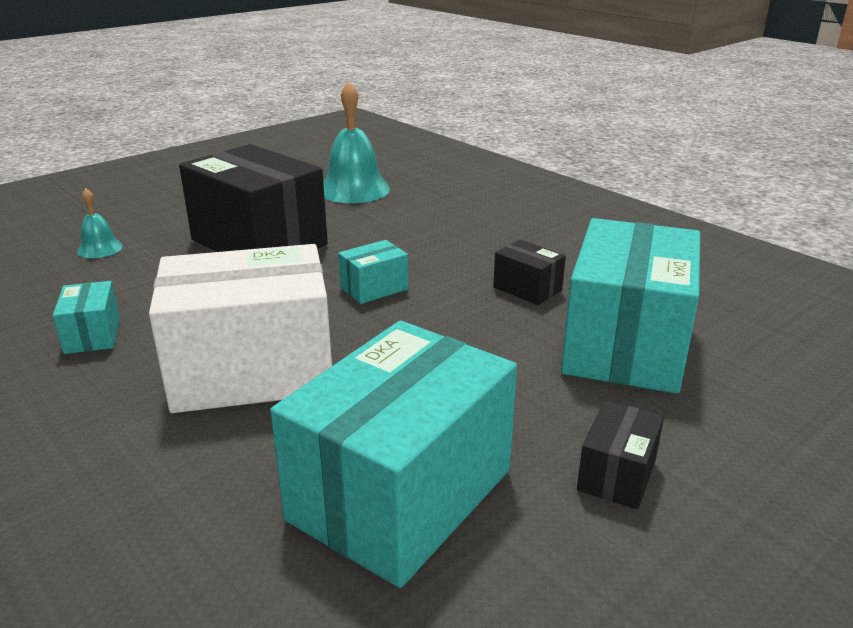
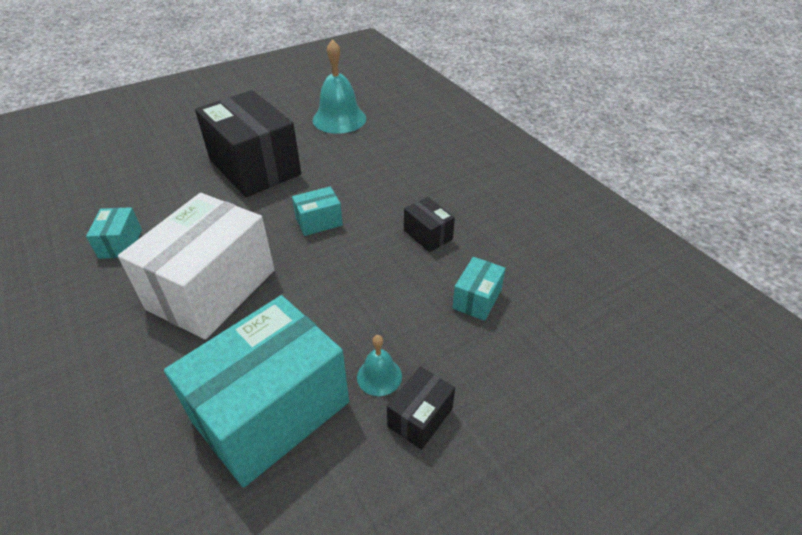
camera: 10 degrees right, 15 degrees up
(100, 248) = (147, 162): turquoise bell -> turquoise bell (379, 376)
(252, 371) = (212, 289): white box -> white box turned 60 degrees counterclockwise
(625, 345) = (477, 299): turquoise box -> turquoise box, size x0.44

